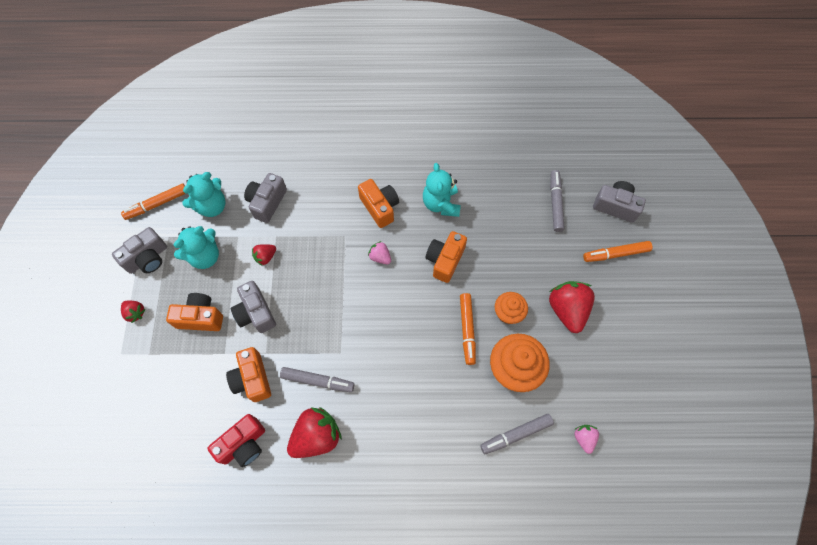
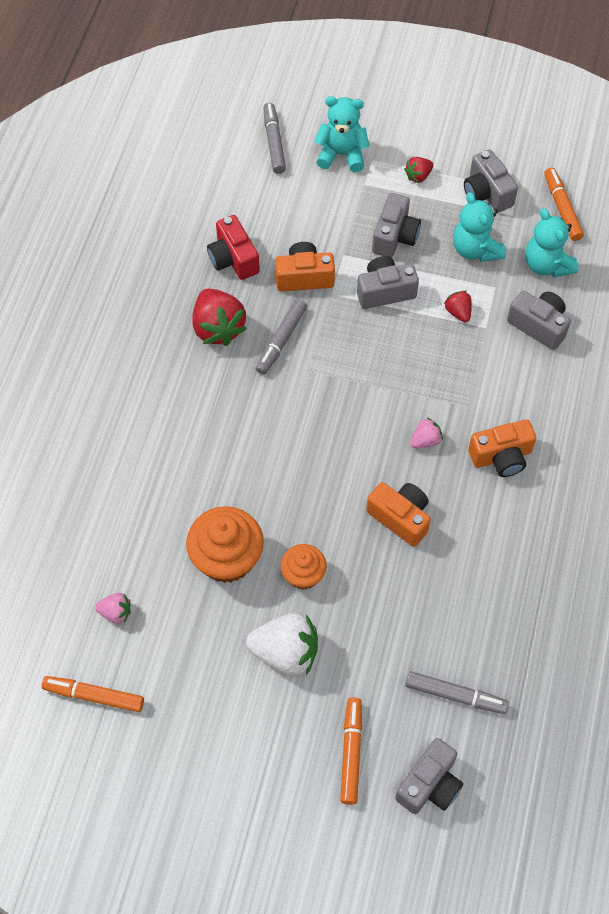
camera: 105 degrees right, 5 degrees down
(200, 317) = (394, 236): orange camera -> grey camera
(441, 204) = (489, 536): turquoise teddy bear -> turquoise teddy bear (341, 154)
(467, 330) = (295, 518): orange marker -> orange marker (94, 696)
(516, 434) = (148, 535): grey marker -> grey marker (274, 142)
(567, 310) = (286, 652): red strawberry -> white strawberry

